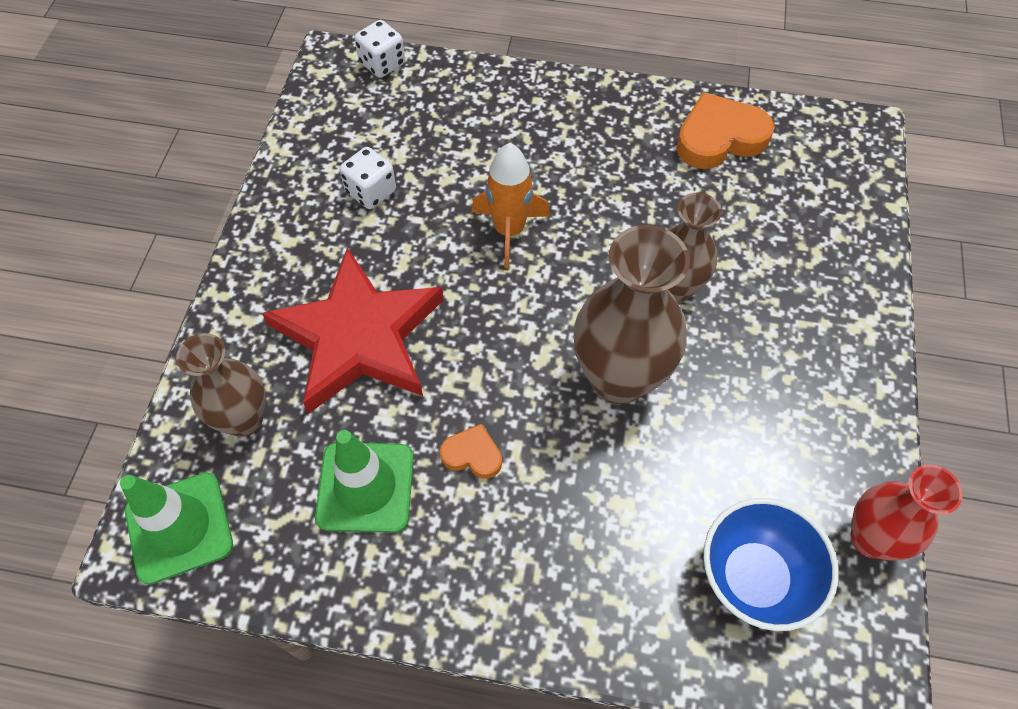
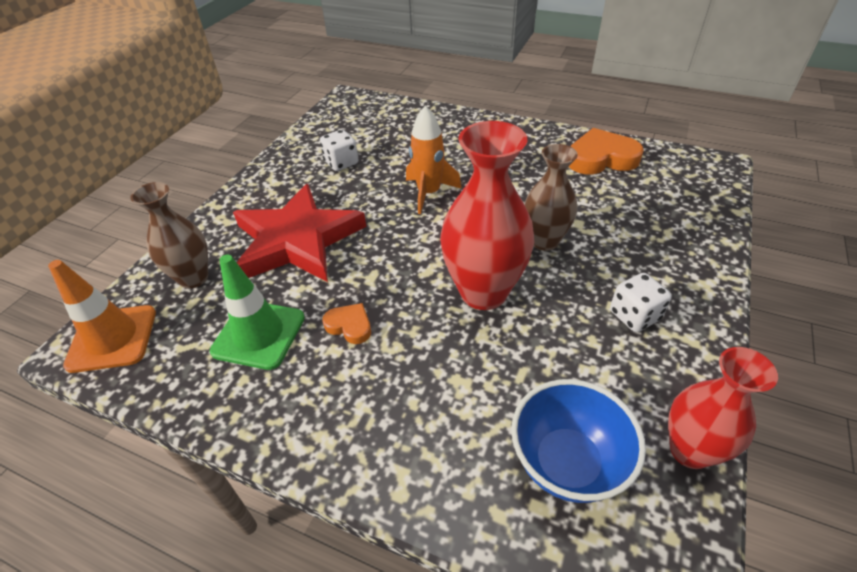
camera: 15 degrees right, 15 degrees down
(179, 527) = (112, 338): green traffic cone -> orange traffic cone
(382, 64) = (376, 102): white dice -> white dice (634, 315)
(618, 378) = (483, 292): brown vase -> red vase

